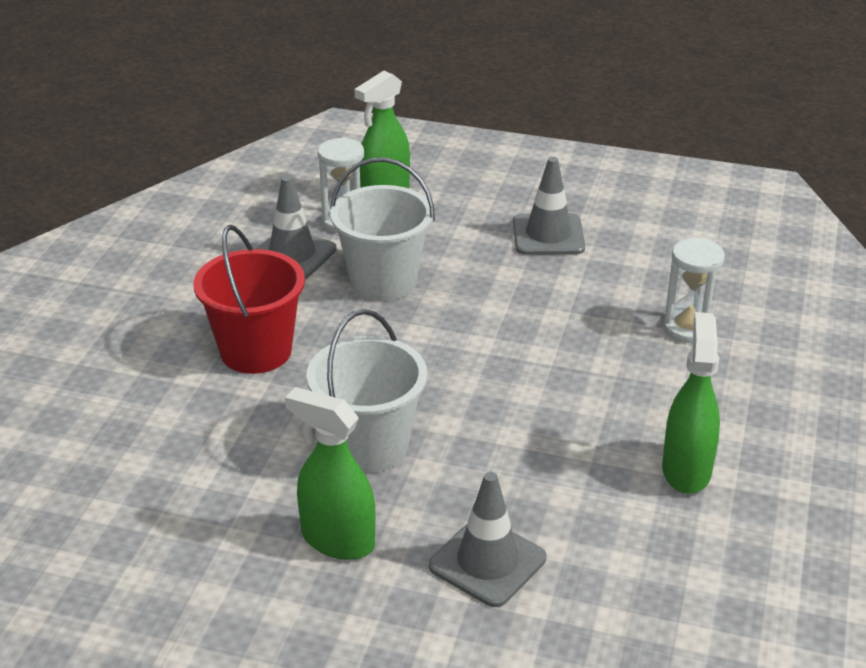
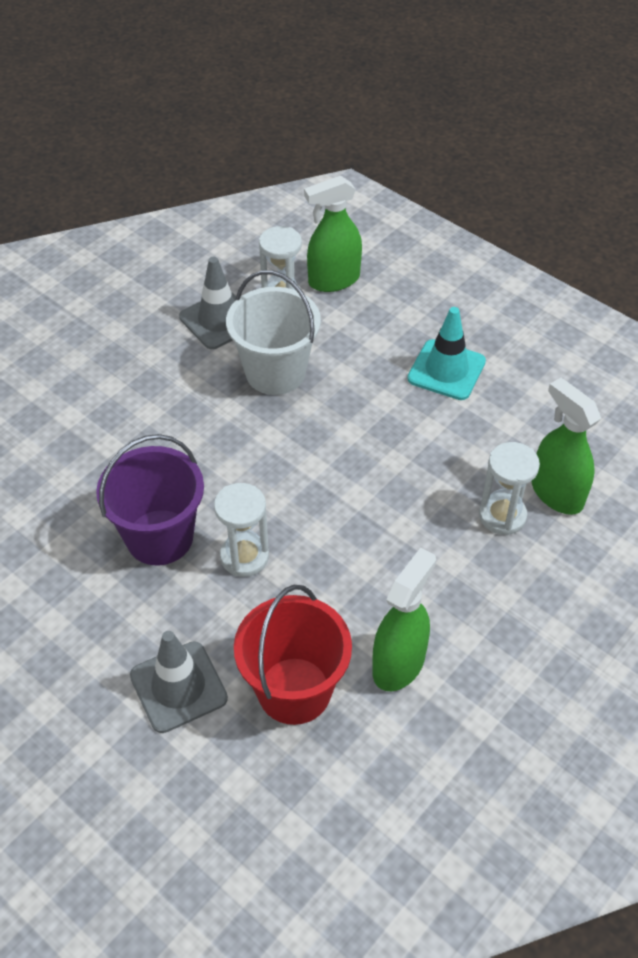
camera: 25 degrees right, 15 degrees up
(256, 351) = (131, 409): red bucket -> red bucket (294, 690)
(337, 540) = (80, 618): green spray bottle -> green spray bottle (556, 493)
(369, 446) = (159, 537): white bucket -> purple bucket
(470, 435) = (244, 557): none -> white hourglass
(548, 235) = (446, 370): grey traffic cone -> turquoise traffic cone

